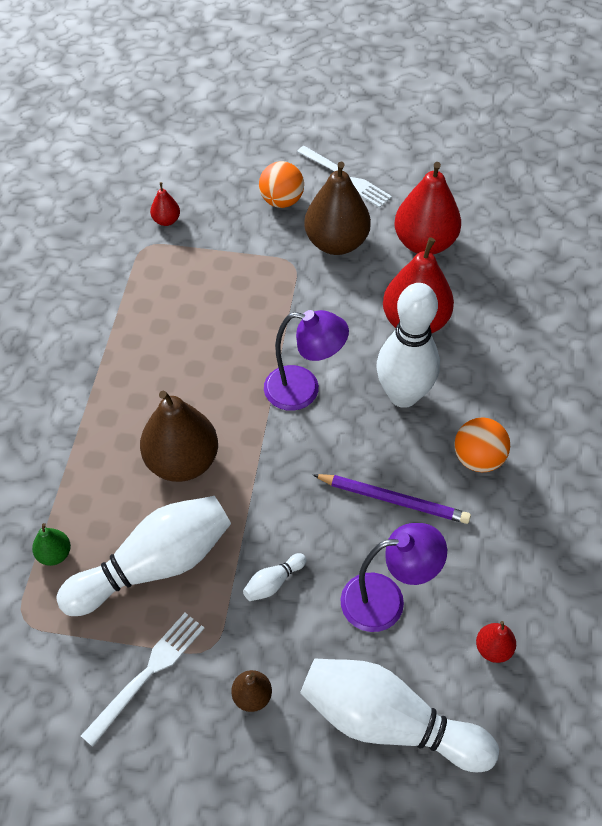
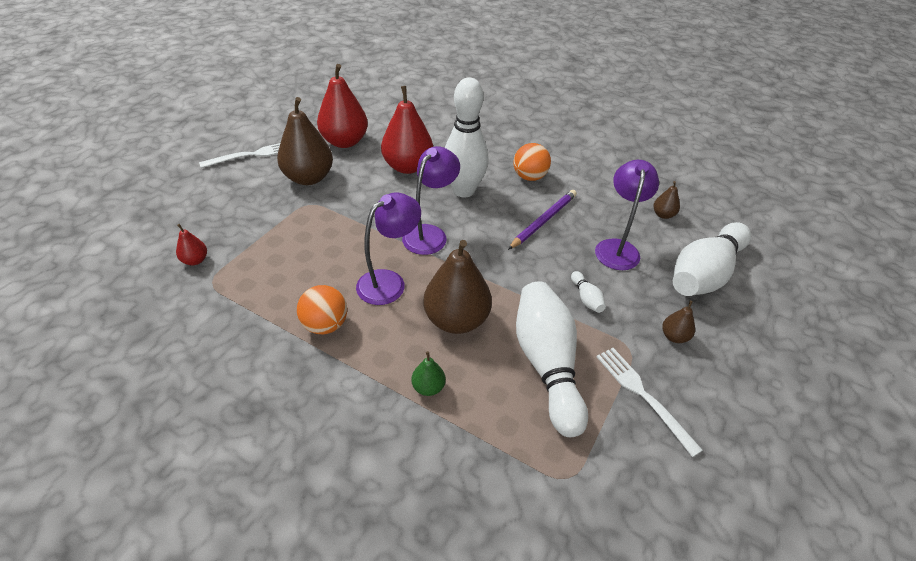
camera: 70 degrees left, 10 degrees down
(54, 554) = (508, 435): green pear -> green pear (428, 387)
(210, 382) = (389, 282): none -> purple lamp
(281, 201) = (241, 191): orange ball -> orange ball (325, 325)
(493, 648) = (663, 215): red pear -> brown pear

